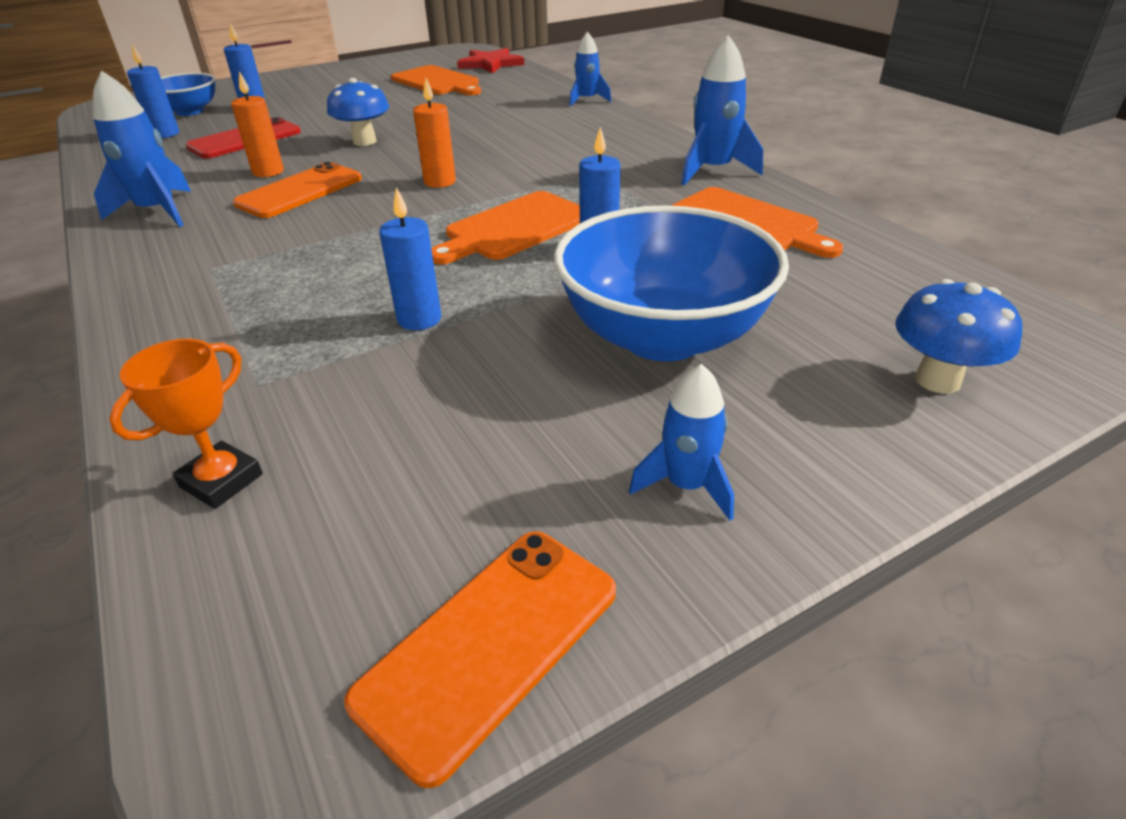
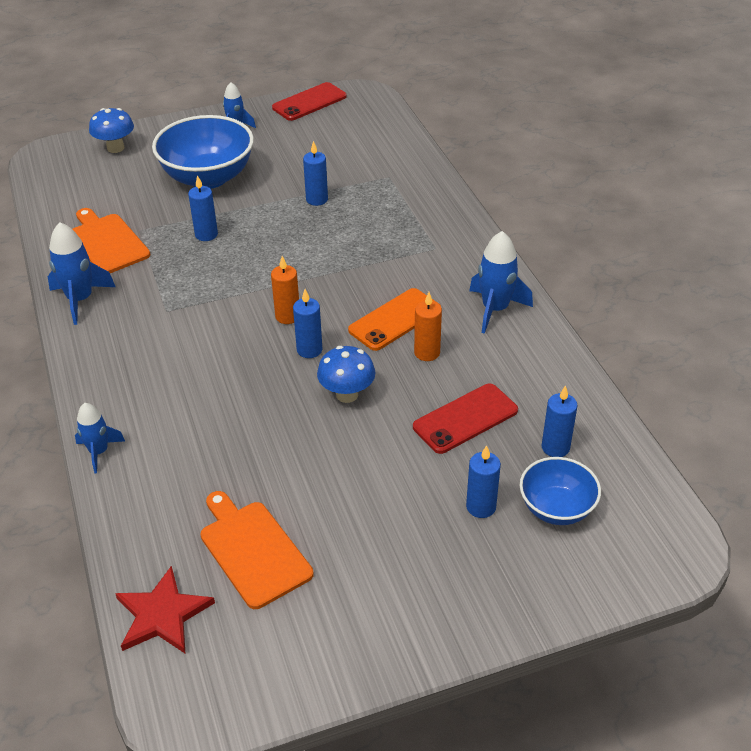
camera: 170 degrees left, 5 degrees up
(221, 481) = (392, 144): orange trophy -> none
(408, 162) = (309, 350): none -> blue candle
(490, 644) = (309, 102): orange phone -> red phone
(514, 228) = (249, 257): orange cutting board -> none

